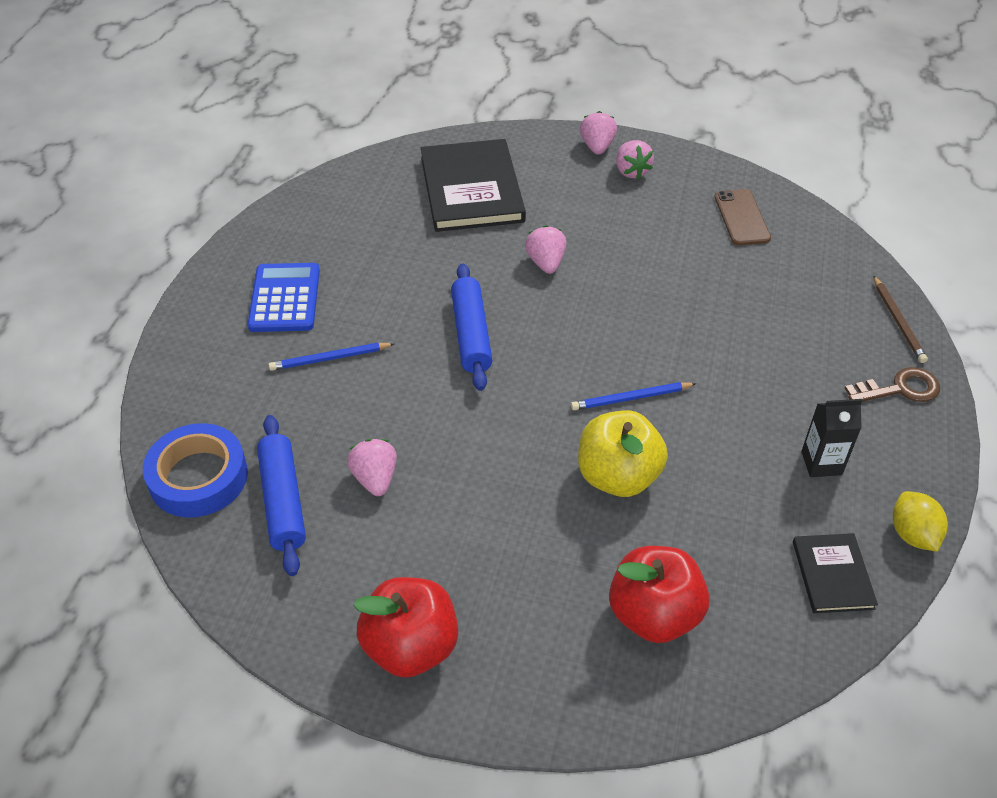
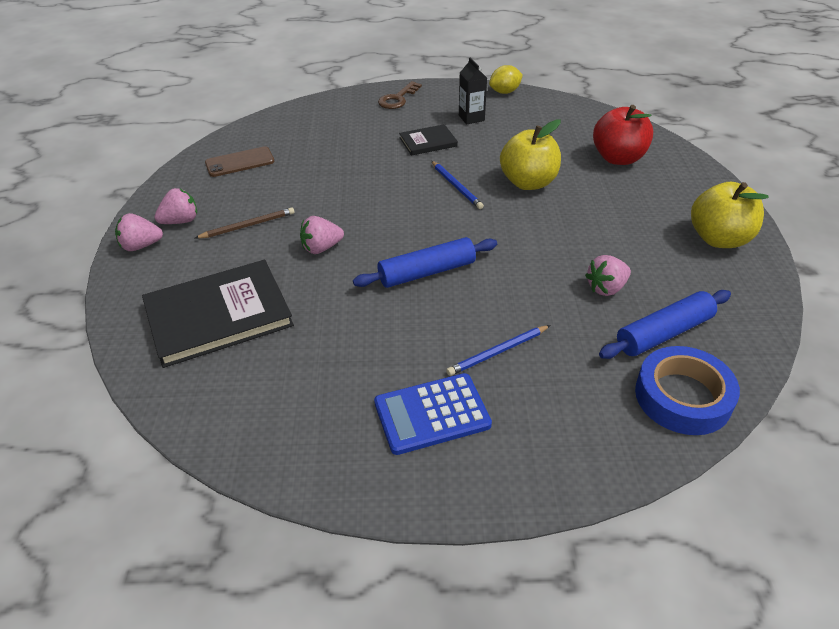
camera: 105 degrees left, 5 degrees down
(330, 359) = (498, 352): blue pencil -> blue pencil turned 90 degrees clockwise
(411, 647) = (719, 239): red apple -> yellow apple
(832, 575) = (548, 111): black book -> black book (428, 142)
(898, 321) = (337, 101): brown pencil -> brown pencil (248, 225)
(899, 389) = (398, 99): brown key -> brown key turned 120 degrees counterclockwise

